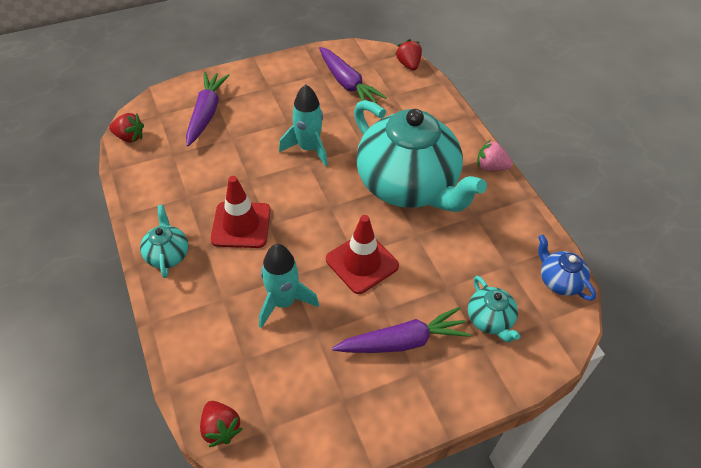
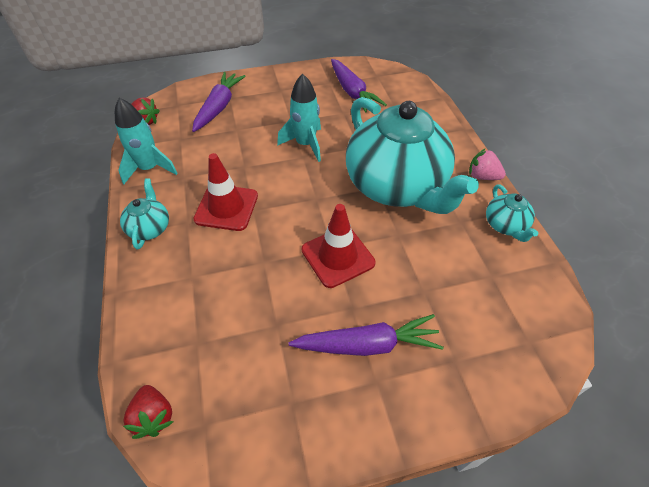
camera: 10 degrees right, 0 degrees up
(283, 302) = (250, 287): turquoise rocket -> turquoise rocket (149, 168)
(408, 64) = (412, 80): red strawberry -> none
(490, 320) = (466, 333): turquoise teapot -> turquoise teapot (505, 225)
(559, 281) = (547, 299): blue teapot -> none

